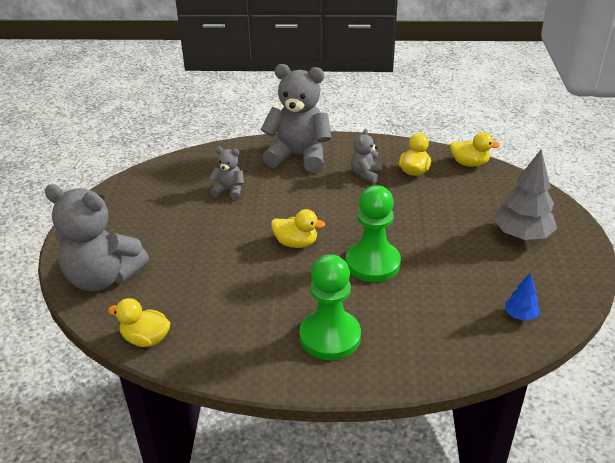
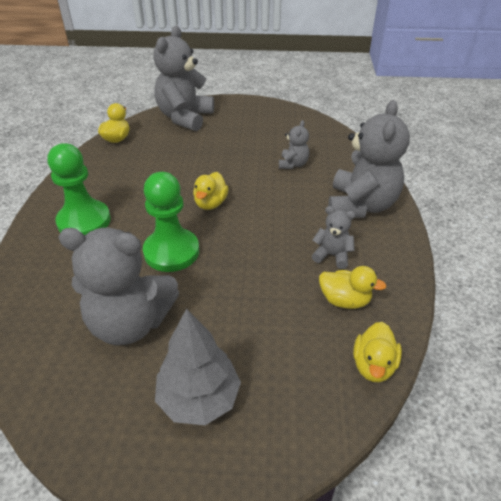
camera: 90 degrees right, 5 degrees up
(465, 278) = (130, 323): none -> grey teddy bear
(520, 315) = (56, 364): blue tree -> none

